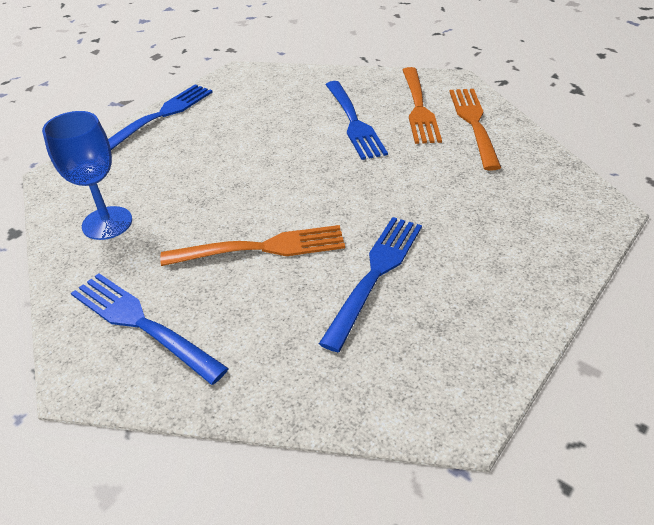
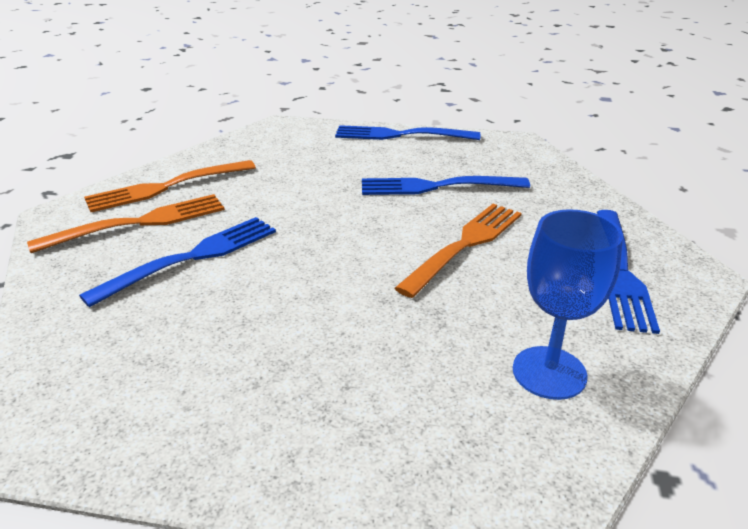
camera: 120 degrees left, 10 degrees down
(161, 115) = (255, 475): blue fork -> blue fork (400, 135)
(262, 248) = (465, 245): orange fork -> orange fork turned 75 degrees clockwise

